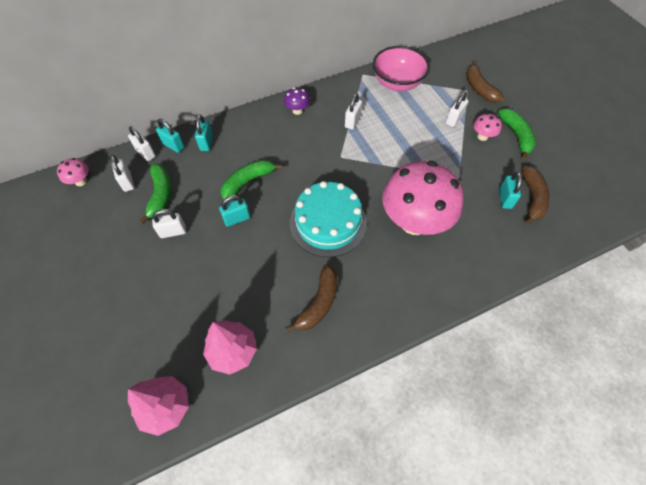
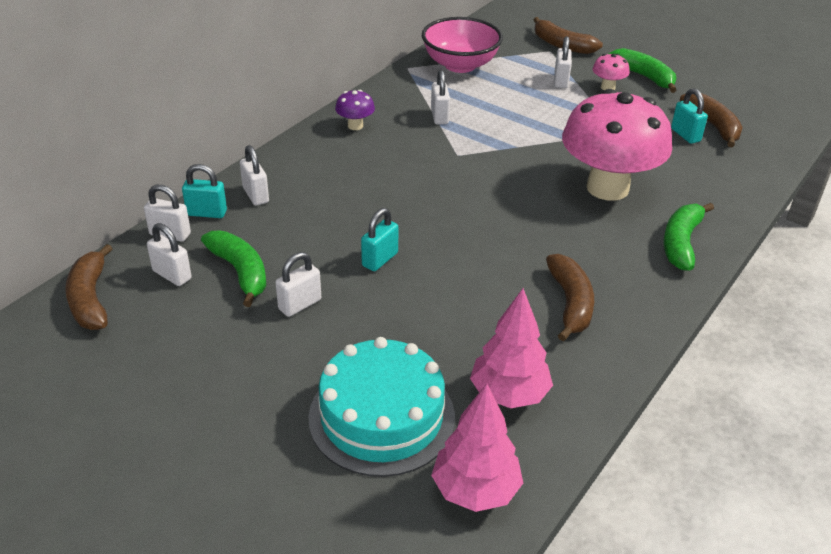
camera: 30 degrees left, 20 degrees down
(81, 181) = (90, 299): pink mushroom -> brown banana
(206, 143) = (256, 195): turquoise padlock -> white padlock
(248, 182) = (357, 217): green banana -> green banana (681, 243)
(328, 223) = (505, 223): turquoise cake -> turquoise cake (381, 417)

